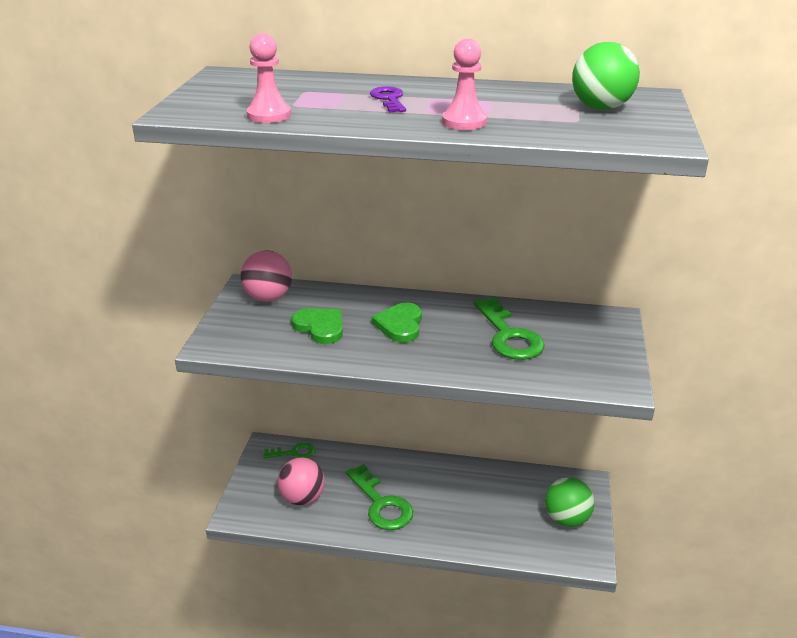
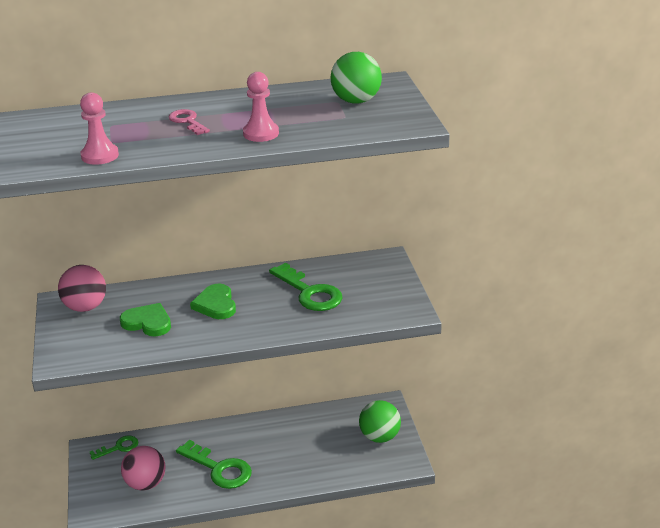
camera: 20 degrees left, 0 degrees up
(389, 99) = (187, 121): purple key -> pink key

